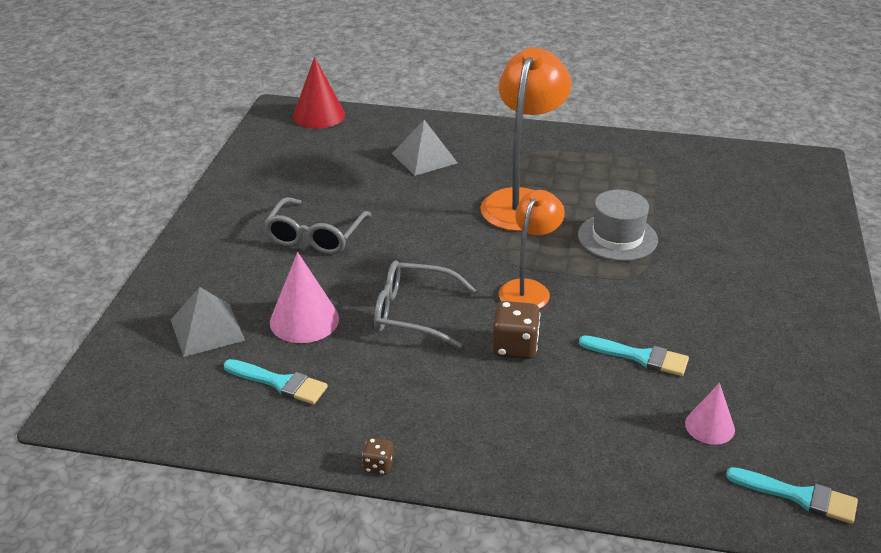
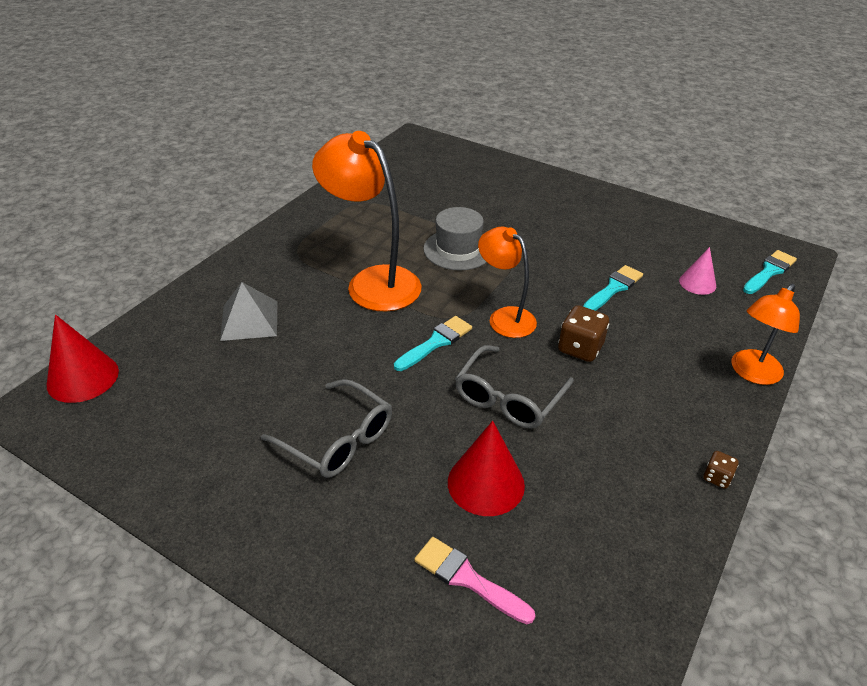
camera: 70 degrees left, 5 degrees up
(207, 330) = (467, 579): grey pyramid -> pink brush
(280, 383) = (583, 527): turquoise brush -> turquoise brush (436, 342)
(304, 320) = (486, 483): pink cone -> red cone
(561, 486) = (752, 373): none -> orange lamp

